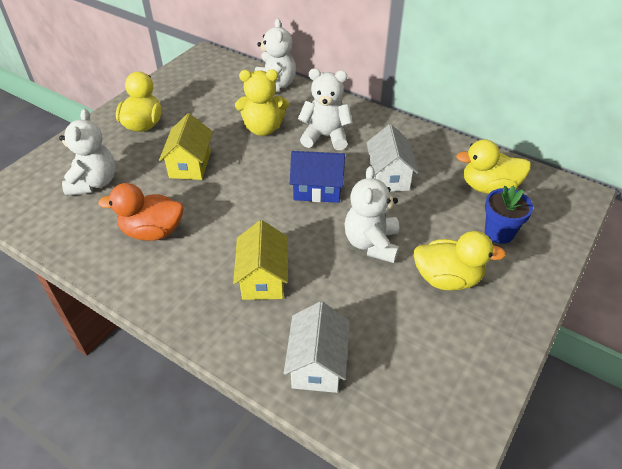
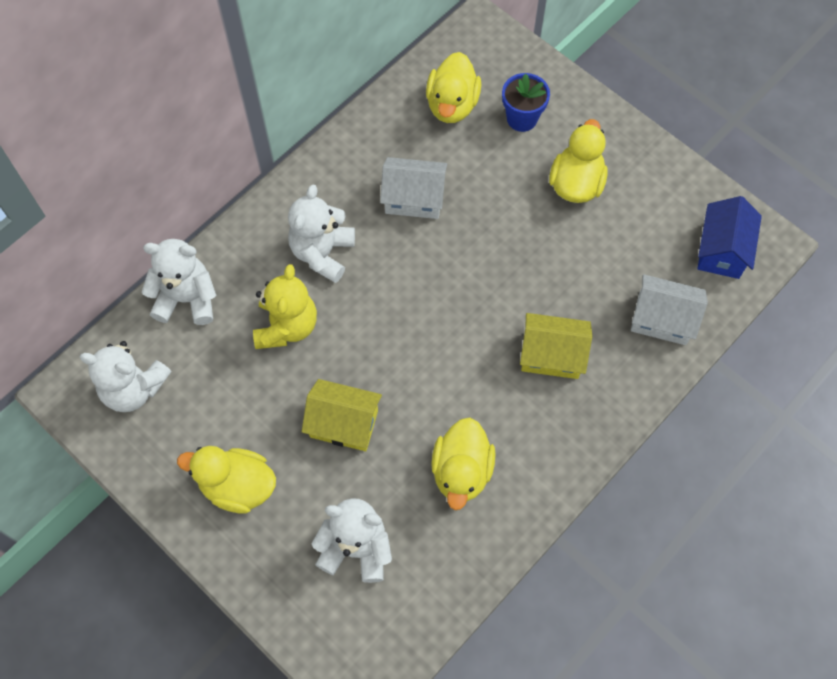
camera: 80 degrees left, 20 degrees up
(152, 231) = (461, 471): orange duck -> yellow duck
(317, 189) = (422, 279): blue house -> blue house (722, 250)
(371, 243) = (518, 240): white teddy bear -> white teddy bear (134, 388)

